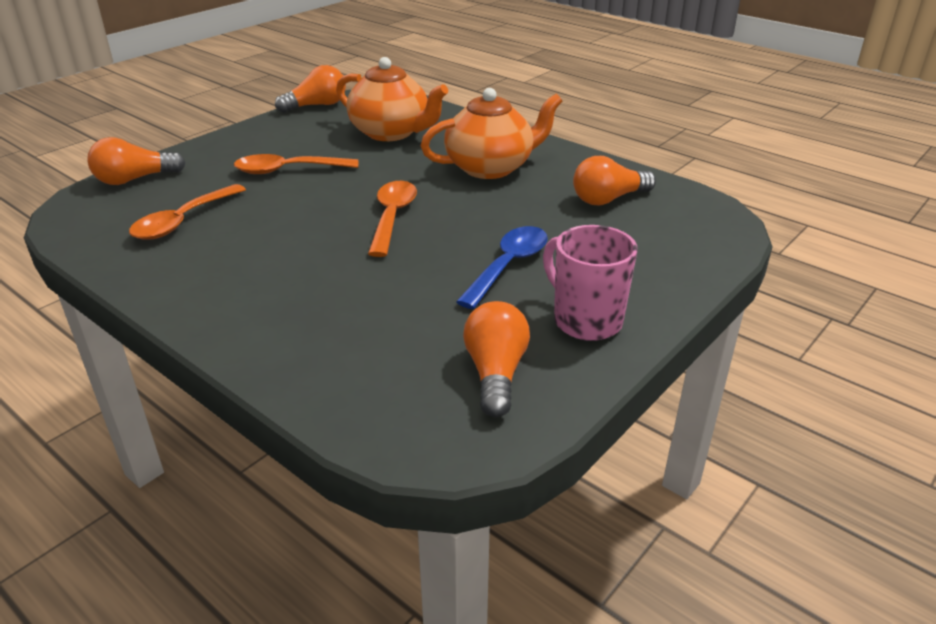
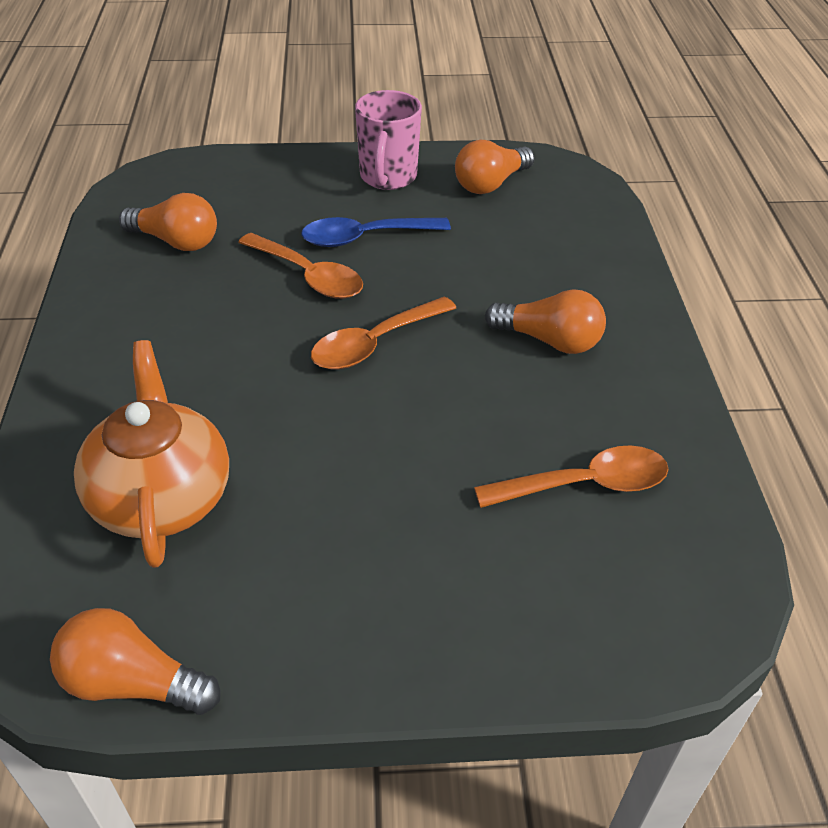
camera: 135 degrees left, 10 degrees up
(135, 179) = (592, 640): orange light bulb -> orange light bulb (549, 340)
(288, 170) = (382, 504): orange spoon -> orange spoon (309, 276)
(491, 167) = (182, 346): orange teapot -> none

